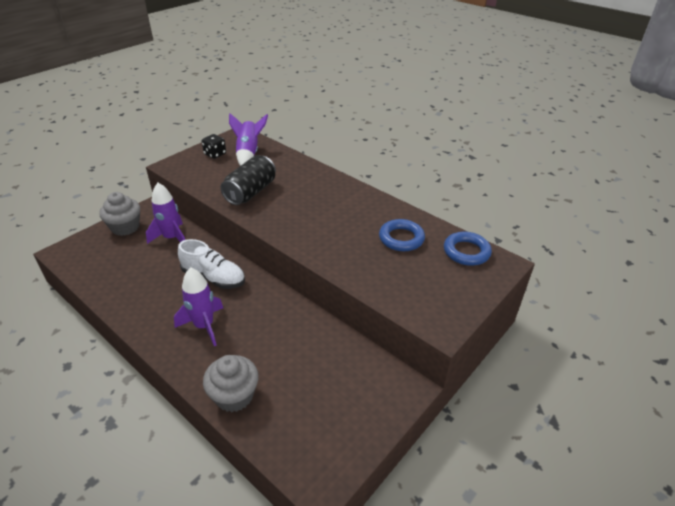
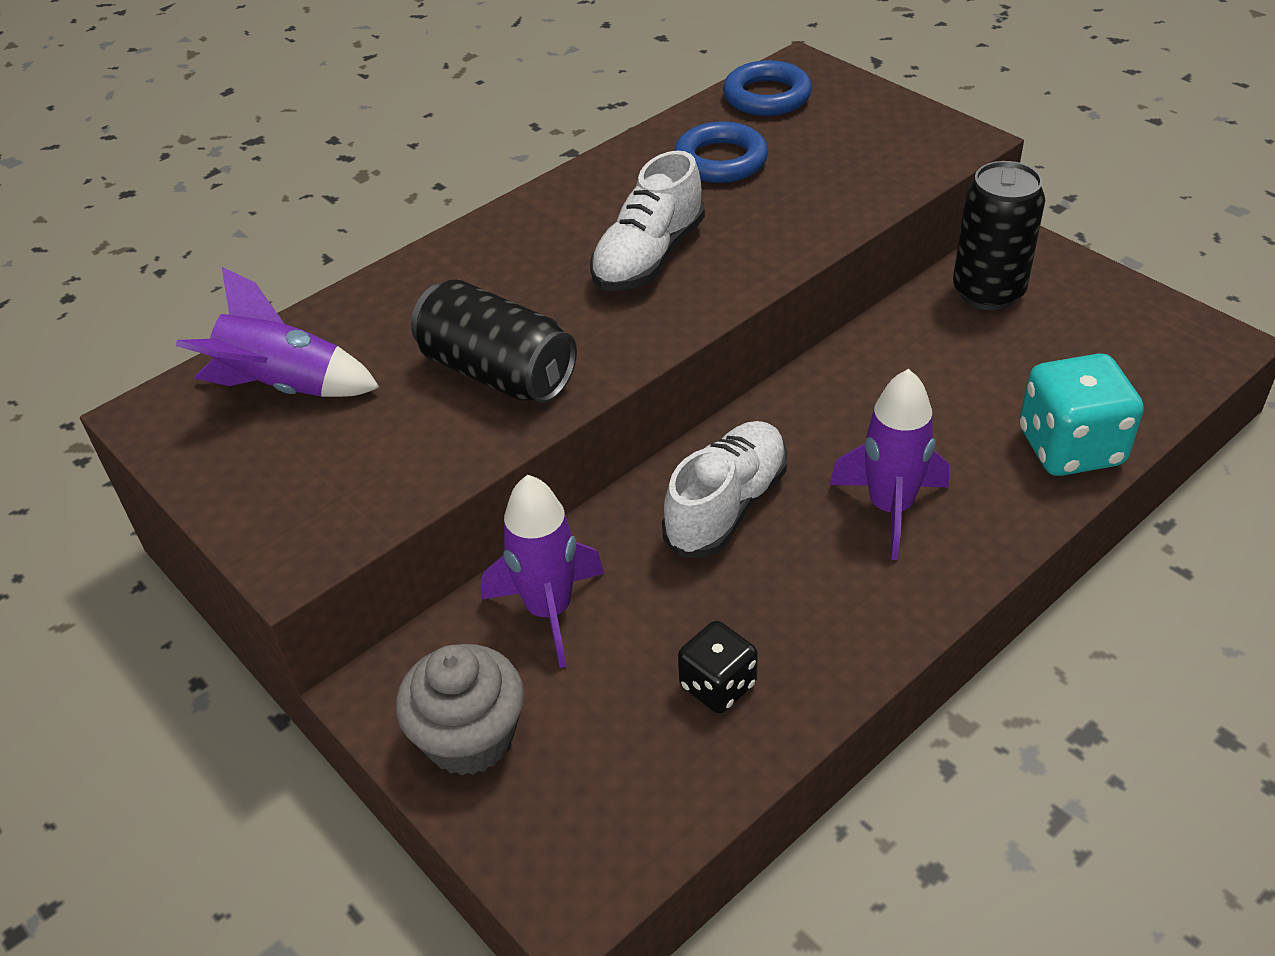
camera: 80 degrees left, 5 degrees up
(215, 154) = (260, 458): black dice -> black dice (718, 685)
(234, 396) = (1070, 448): grey cupcake -> turquoise dice
(322, 222) = (648, 257): none -> white shoe
(359, 370) = (988, 292): none -> black can

